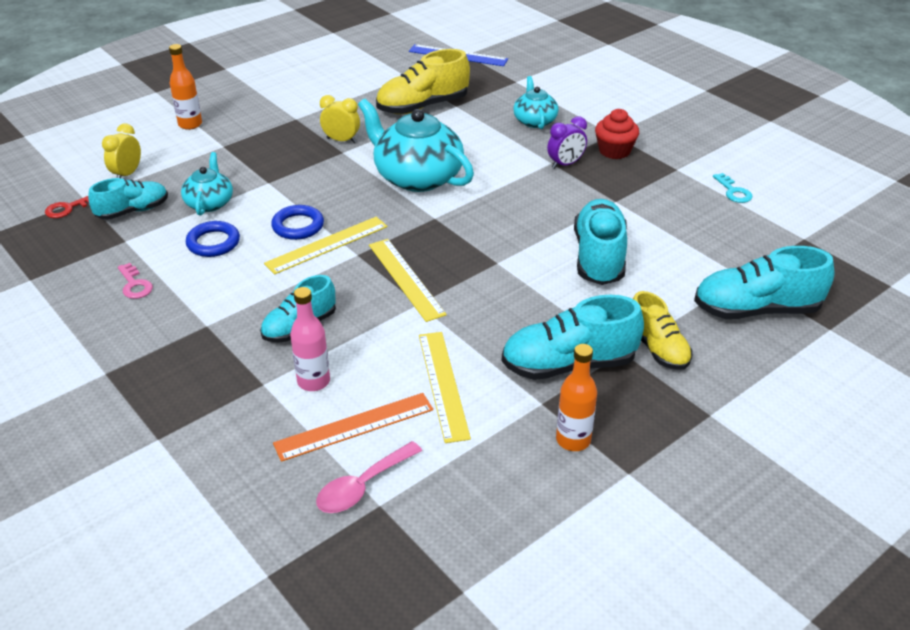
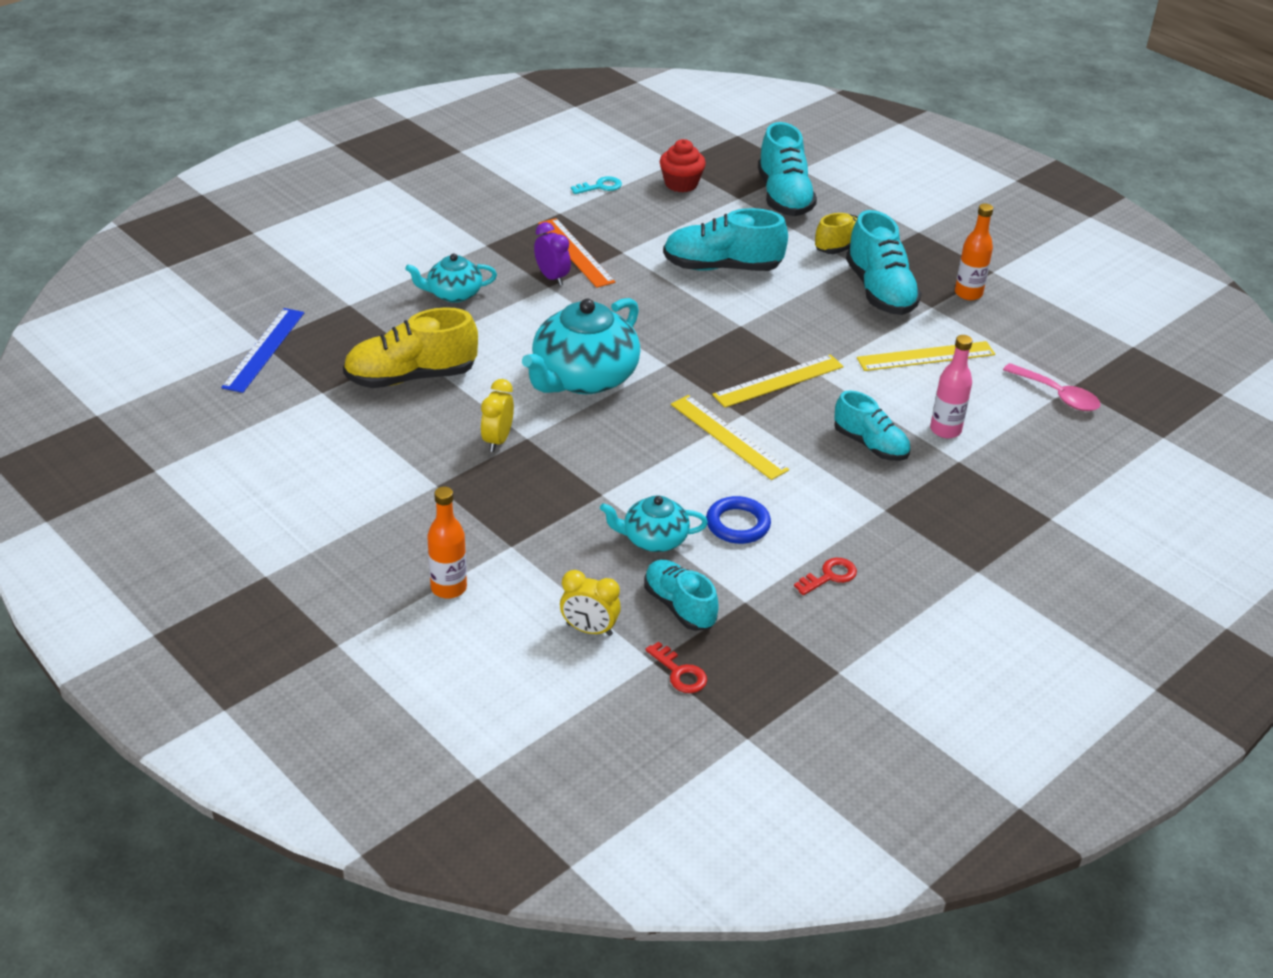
camera: 95 degrees left, 0 degrees up
(135, 285) = (829, 576): pink key -> red key
(298, 226) = (695, 461): blue ring -> none
(354, 426) = (993, 403): orange ruler -> orange ruler (575, 252)
(422, 106) = (411, 377): yellow shoe -> yellow shoe turned 105 degrees clockwise
(614, 151) = (523, 246): red cupcake -> red cupcake (681, 184)

